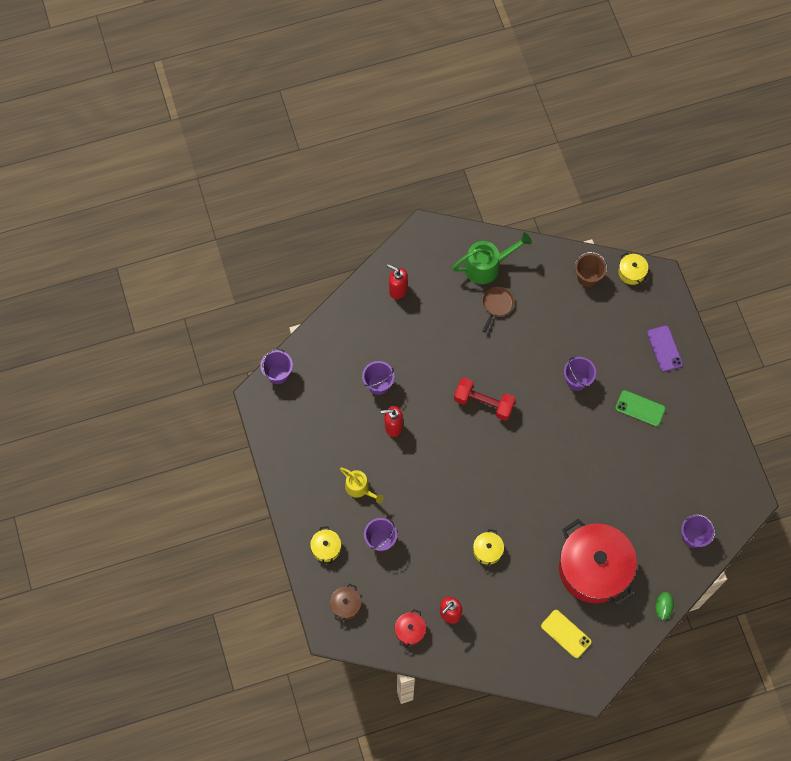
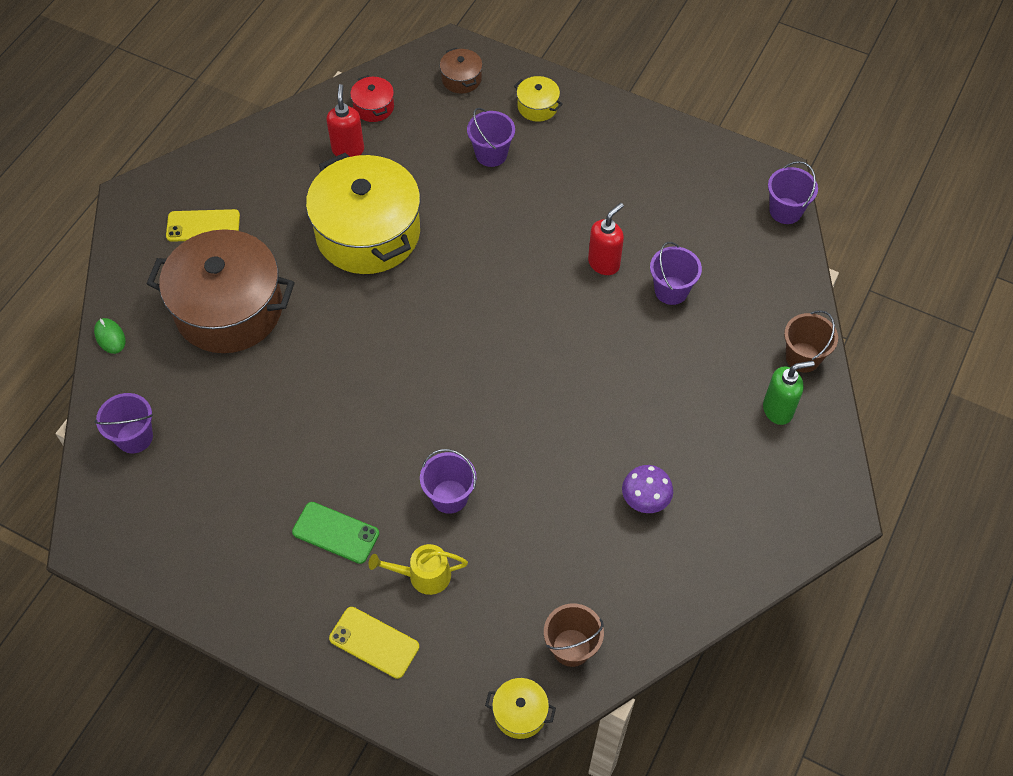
camera: 135 degrees right, 10 degrees down
(359, 301) = (802, 357): none -> brown bucket
(360, 488) = (567, 180): yellow watering can -> yellow watering can (423, 575)
(398, 290) = (778, 410): red soap dispenser -> green soap dispenser
(483, 403) = (533, 373): red dumbbell -> none
(487, 266) = (712, 540): green watering can -> none
(487, 550) = (368, 233): yellow pot -> yellow pot, size x2.43
(497, 305) = (645, 500): brown pan -> purple mushroom
(594, 568) = (229, 309): red pot -> brown pot
(640, 408) = (336, 532): green phone -> green phone turned 45 degrees clockwise
(664, 348) = (374, 642): purple phone -> yellow phone

